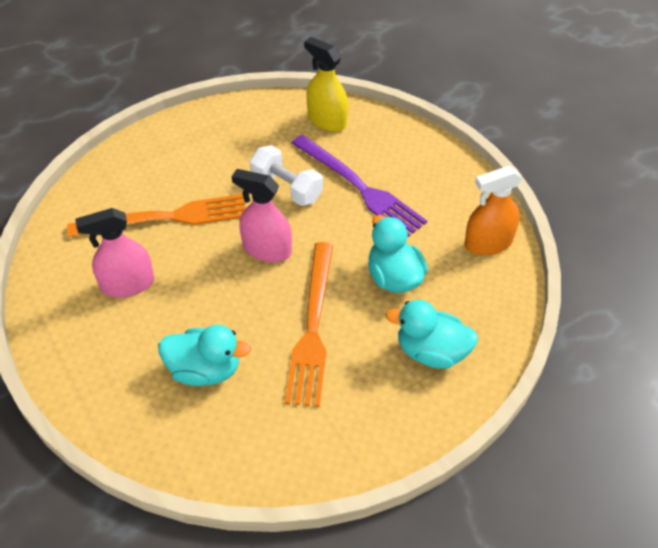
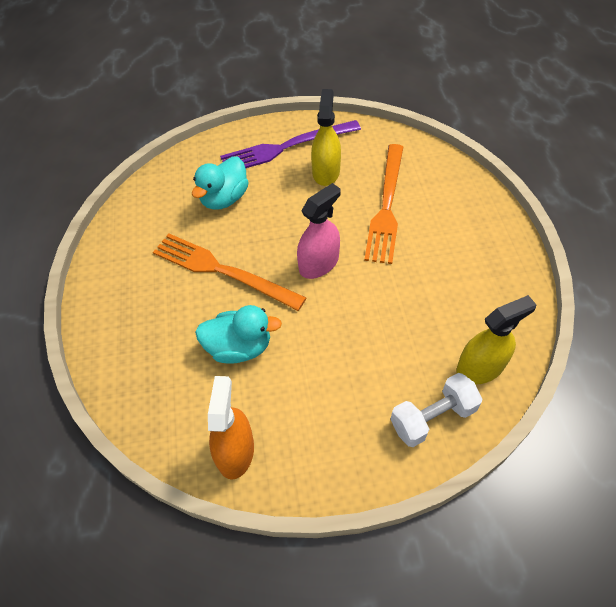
camera: 115 degrees right, 5 degrees up
(127, 284) = (326, 172): pink spray bottle -> yellow spray bottle
(286, 188) = (388, 299): white dumbbell -> white dumbbell (432, 417)
(359, 187) = (364, 361): purple fork -> purple fork (286, 147)
(431, 352) = (149, 344): turquoise duck -> none

